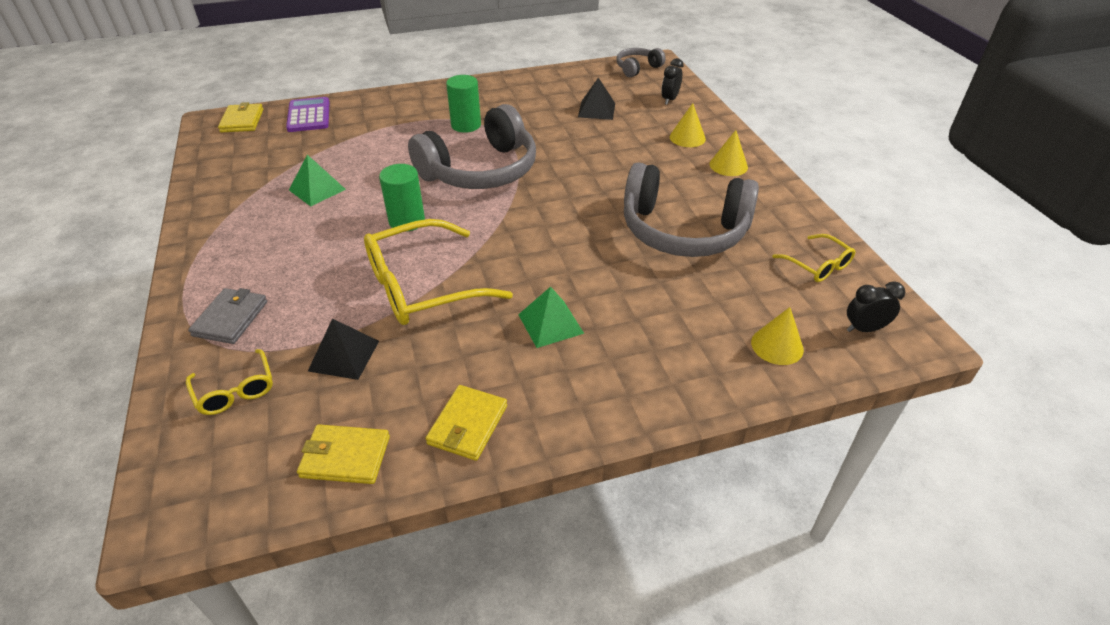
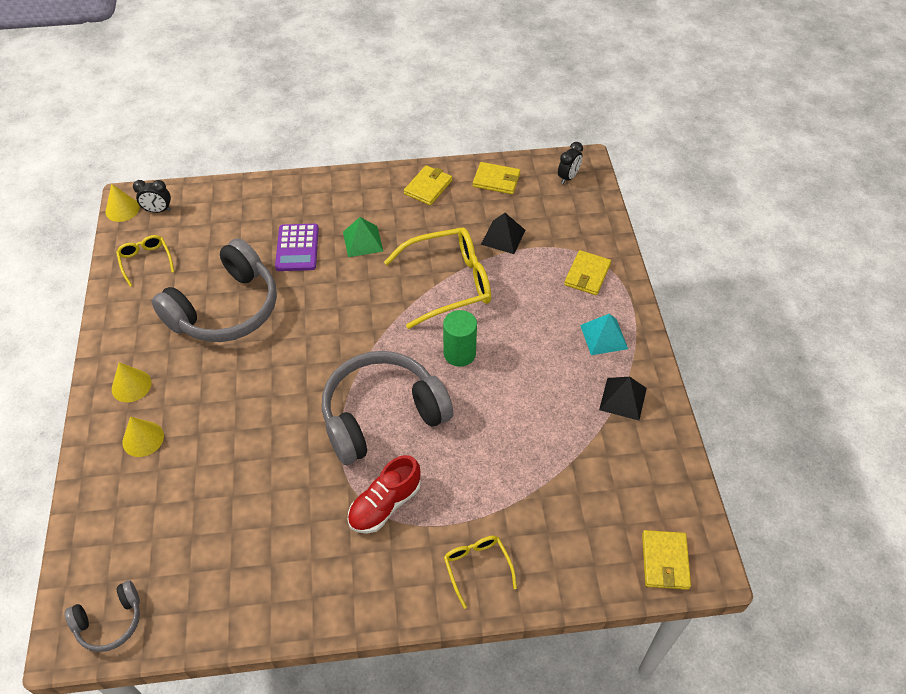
camera: 170 degrees left, 10 degrees up
(231, 318) = (587, 275): grey wallet -> yellow wallet
(235, 253) = (604, 337): none -> turquoise pyramid
(235, 391) = (568, 223): yellow glasses -> yellow glasses (477, 567)
(308, 115) = (581, 560): purple calculator -> purple calculator (297, 248)
(317, 189) = (547, 410): green pyramid -> none
(466, 125) = (385, 504): green cylinder -> red shoe
(596, 110) = (217, 514): black pyramid -> black pyramid (623, 399)
(669, 100) = (115, 524): black clock -> black clock (568, 177)
(683, 230) = (226, 309): grey headphones -> grey headphones turned 105 degrees clockwise
(777, 345) = (223, 207): yellow cone -> yellow cone (122, 209)

